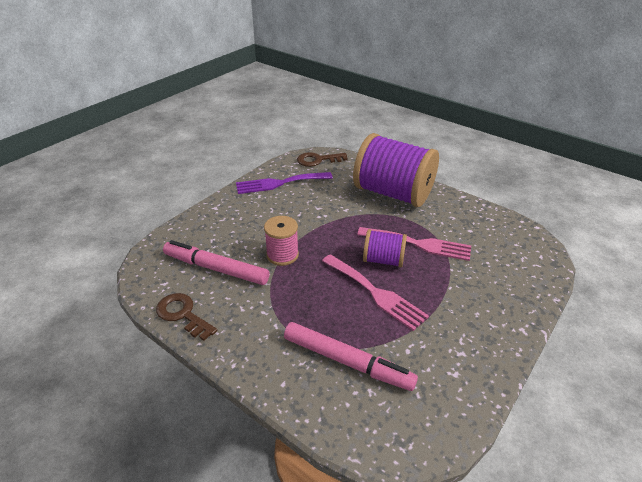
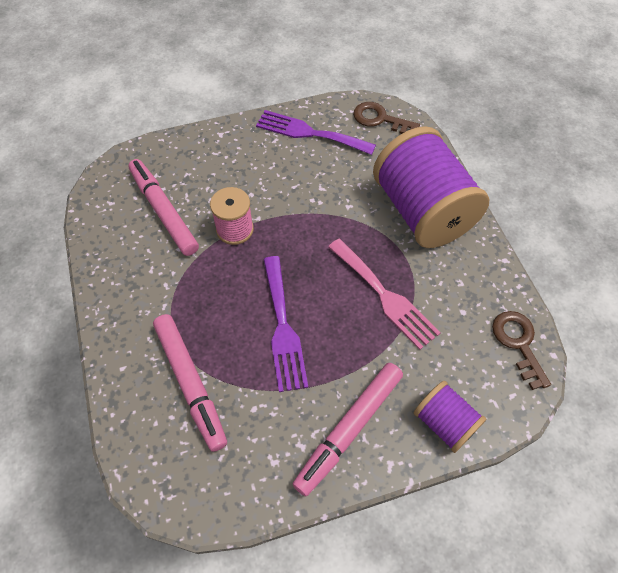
camera: 35 degrees right, 20 degrees up
(183, 314) = (100, 246): brown key -> brown key (518, 343)
(375, 293) = (283, 327): pink fork -> purple fork
(383, 260) = (327, 293): purple spool -> purple spool (444, 423)
(479, 325) = (349, 429): none -> pink marker

